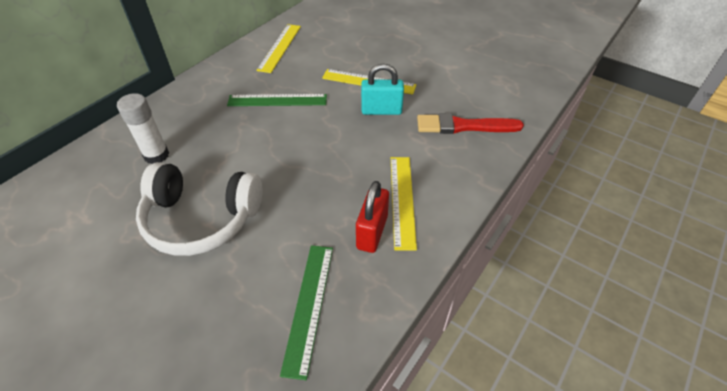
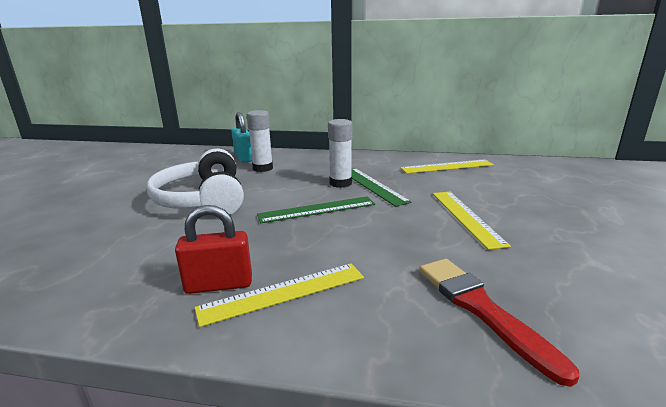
camera: 65 degrees right, 25 degrees down
(254, 116) = (340, 183): none -> white glue stick
(308, 306) = (106, 274): green ruler -> green ruler (317, 209)
(381, 110) = (427, 237): turquoise padlock -> turquoise padlock (244, 157)

